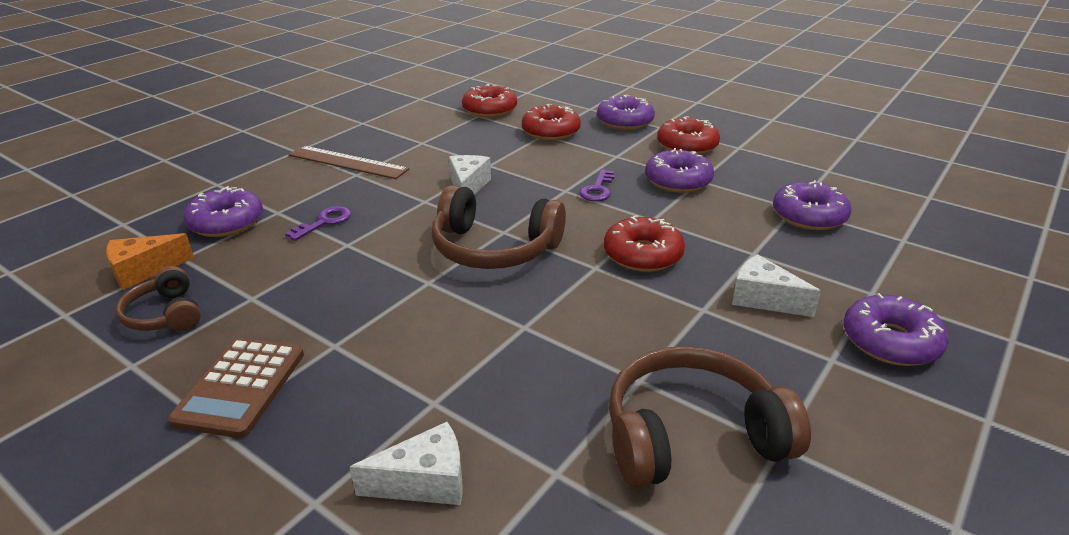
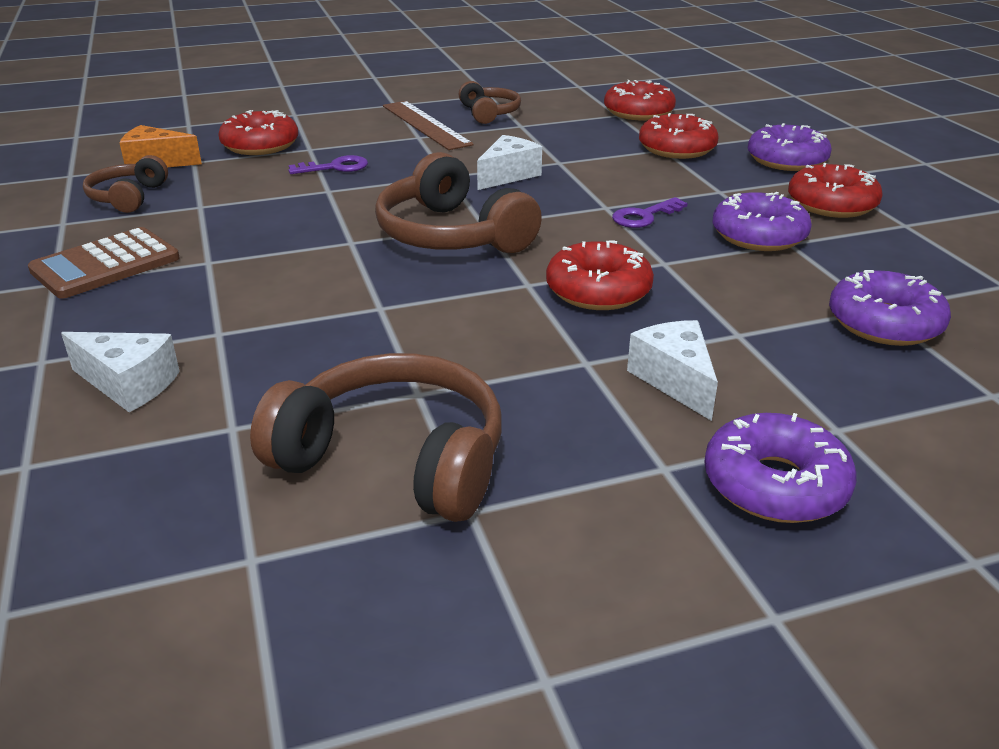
camera: 35 degrees right, 0 degrees up
(226, 222) = (260, 145): purple donut -> red donut
(384, 138) = (489, 113): none -> brown headphones

